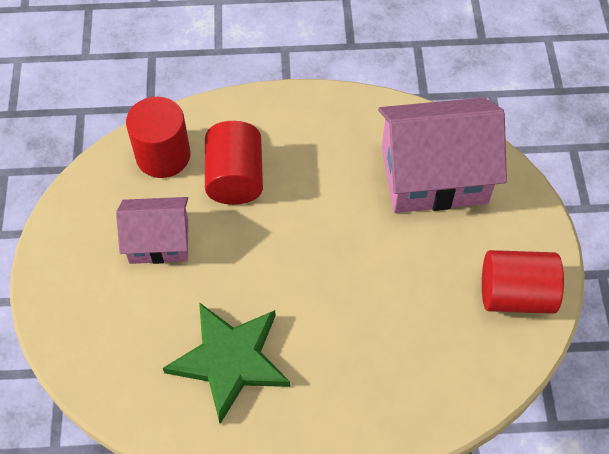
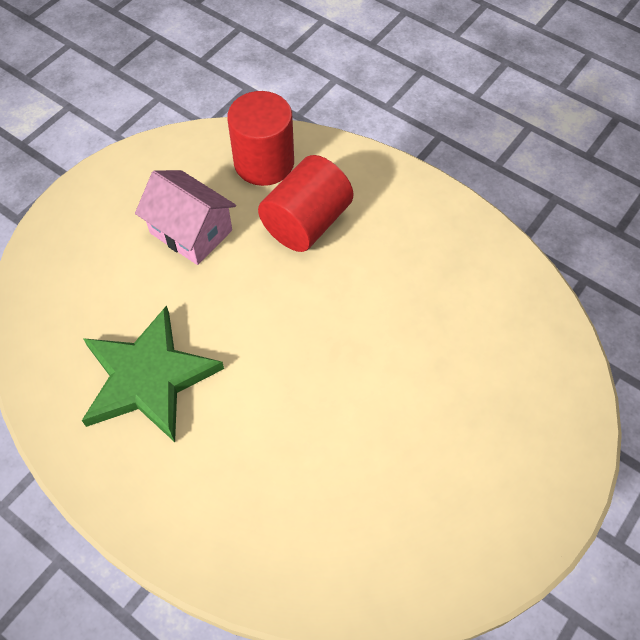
camera: 40 degrees right, 0 degrees up
(434, 175) = (498, 349): pink house -> none
(515, 295) = (473, 530): red cylinder -> none

